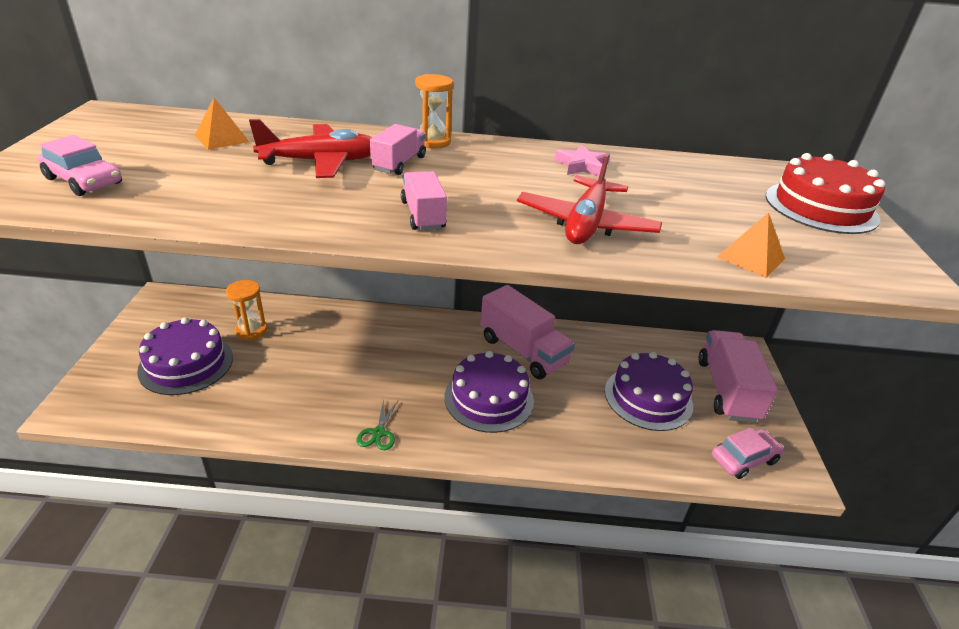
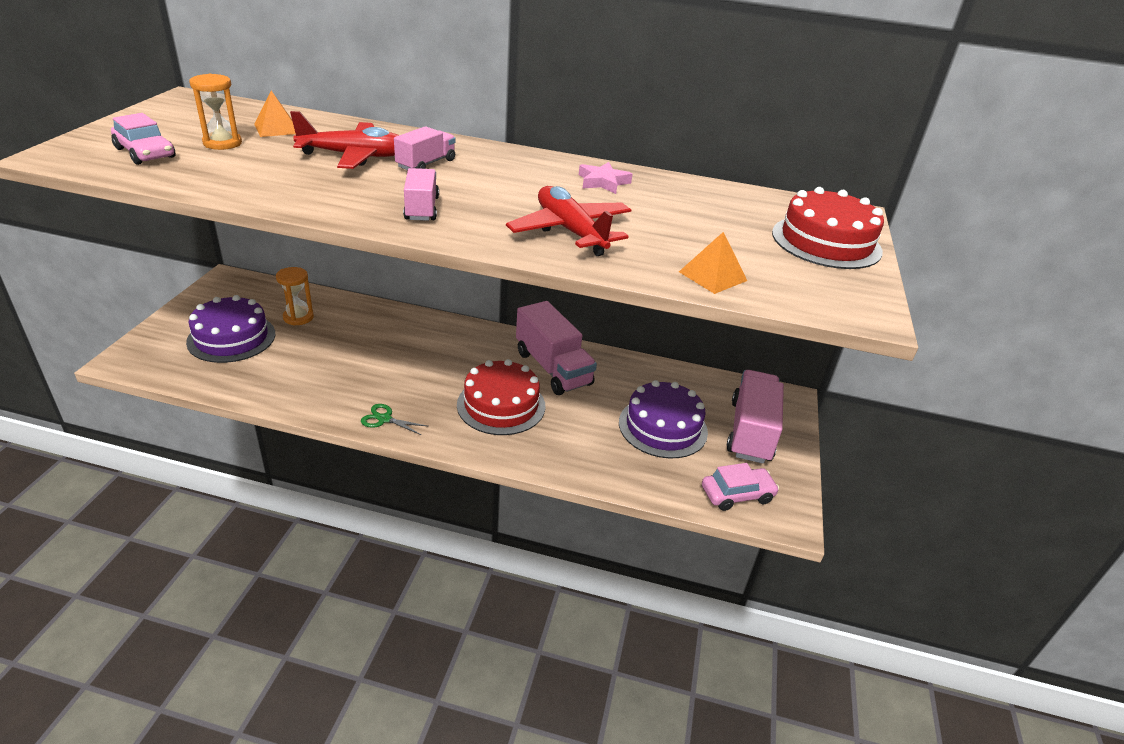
camera: 10 degrees right, 0 degrees up
(378, 433) = (384, 419): green scissors -> green scissors turned 90 degrees clockwise
(432, 142) = (470, 148): orange hourglass -> orange hourglass (222, 143)
(489, 398) = (501, 405): purple cake -> red cake
(586, 224) = (570, 231): red plane -> red plane turned 120 degrees clockwise

